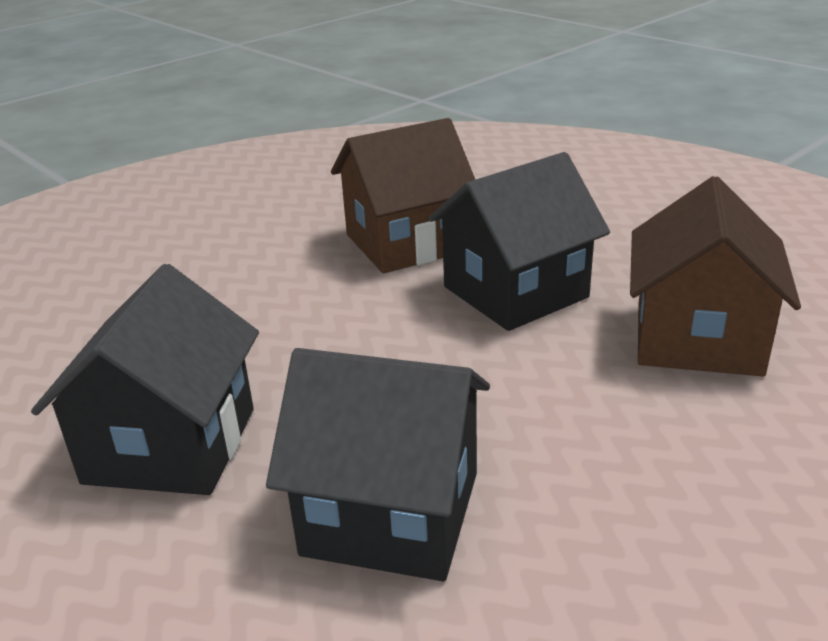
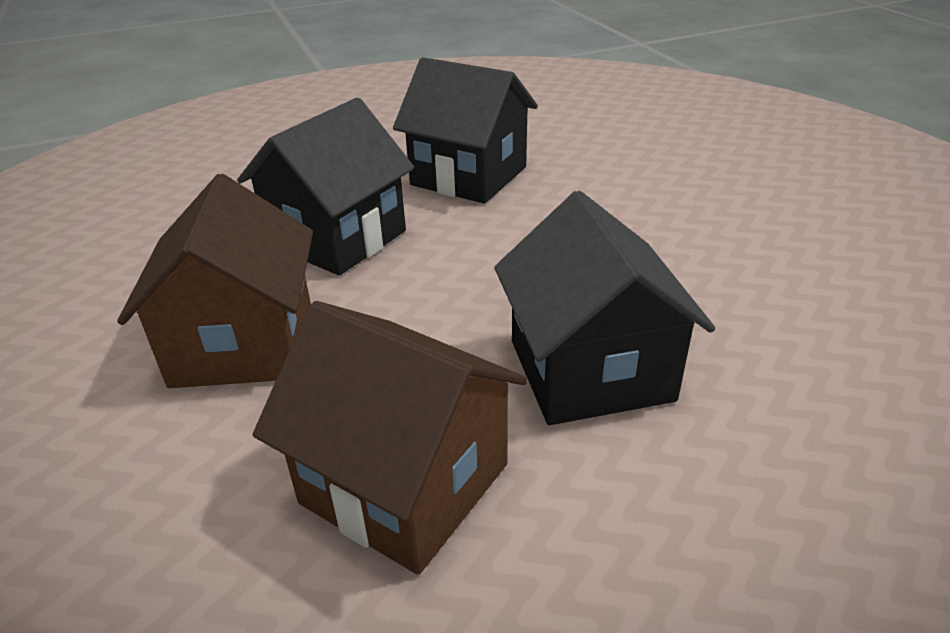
camera: 110 degrees right, 5 degrees up
(406, 243) = (748, 319): brown house -> brown house (244, 344)

